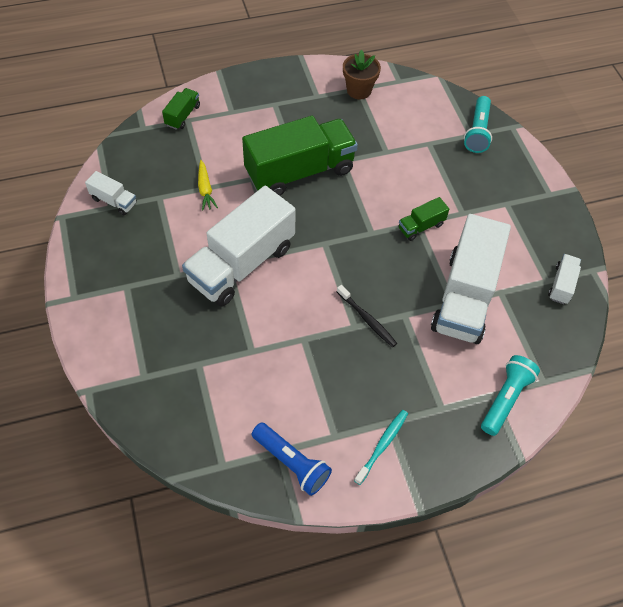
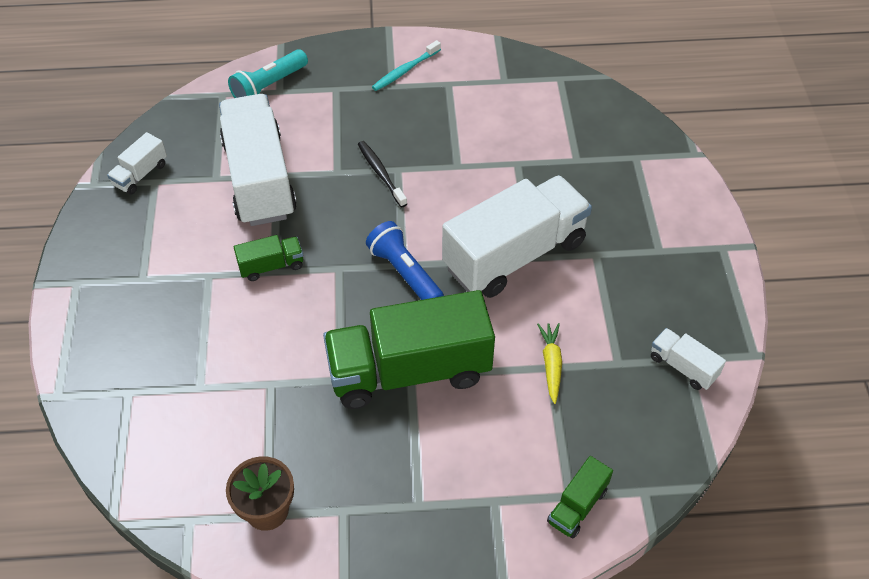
camera: 165 degrees left, 5 degrees down
(291, 463) = (494, 71): blue flashlight -> blue flashlight (405, 273)
(465, 297) = (259, 179): white truck -> white truck turned 45 degrees counterclockwise
(477, 132) = (115, 395): turquoise flashlight -> none

